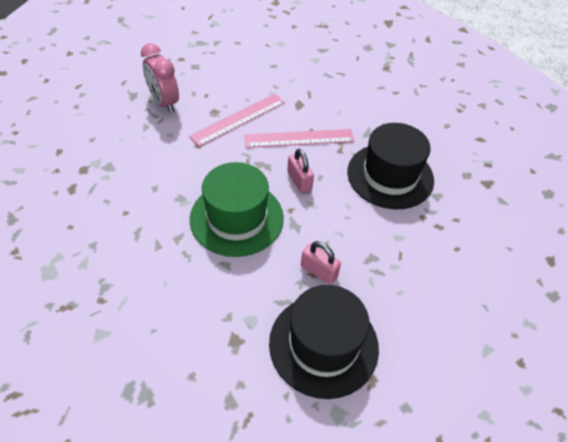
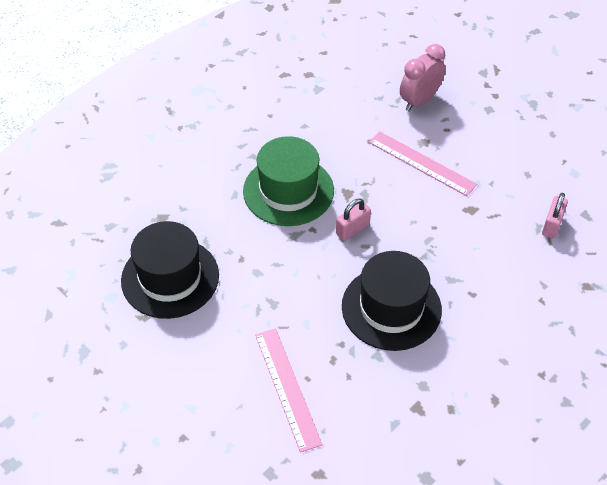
camera: 80 degrees right, 0 degrees up
(299, 138) = (415, 219): pink ruler -> pink ruler (287, 388)
(319, 271) = (245, 263): pink padlock -> pink padlock (552, 225)

